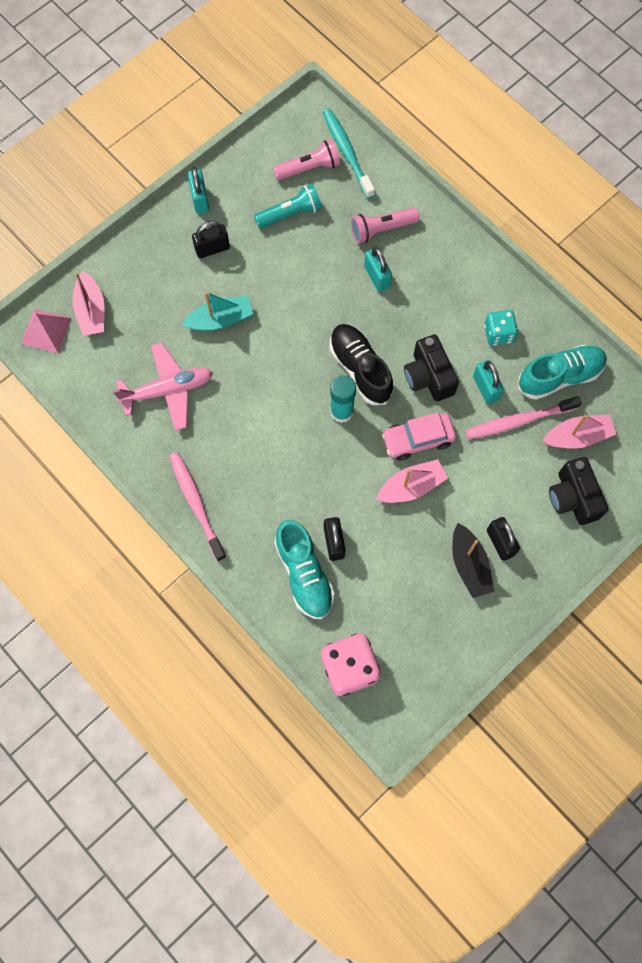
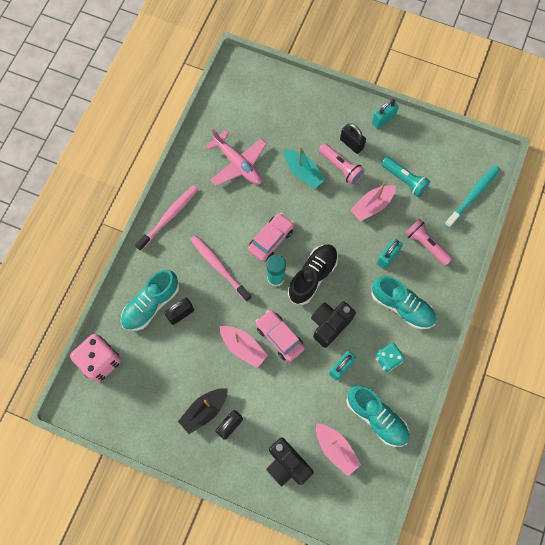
camera: 65 degrees right, 0 degrees up
(46, 330) = (243, 75): pink pyramid -> none
(91, 311) = (269, 94): pink boat -> pink boat (372, 206)
(289, 395) = (271, 240): none -> pink car
(309, 168) = (446, 176): pink flashlight -> pink flashlight (341, 167)
(443, 289) = (402, 306): none -> turquoise shoe
(519, 421) = (327, 401): pink toothbrush -> pink toothbrush (219, 267)
(573, 498) = (287, 464): black camera -> black camera turned 90 degrees counterclockwise

